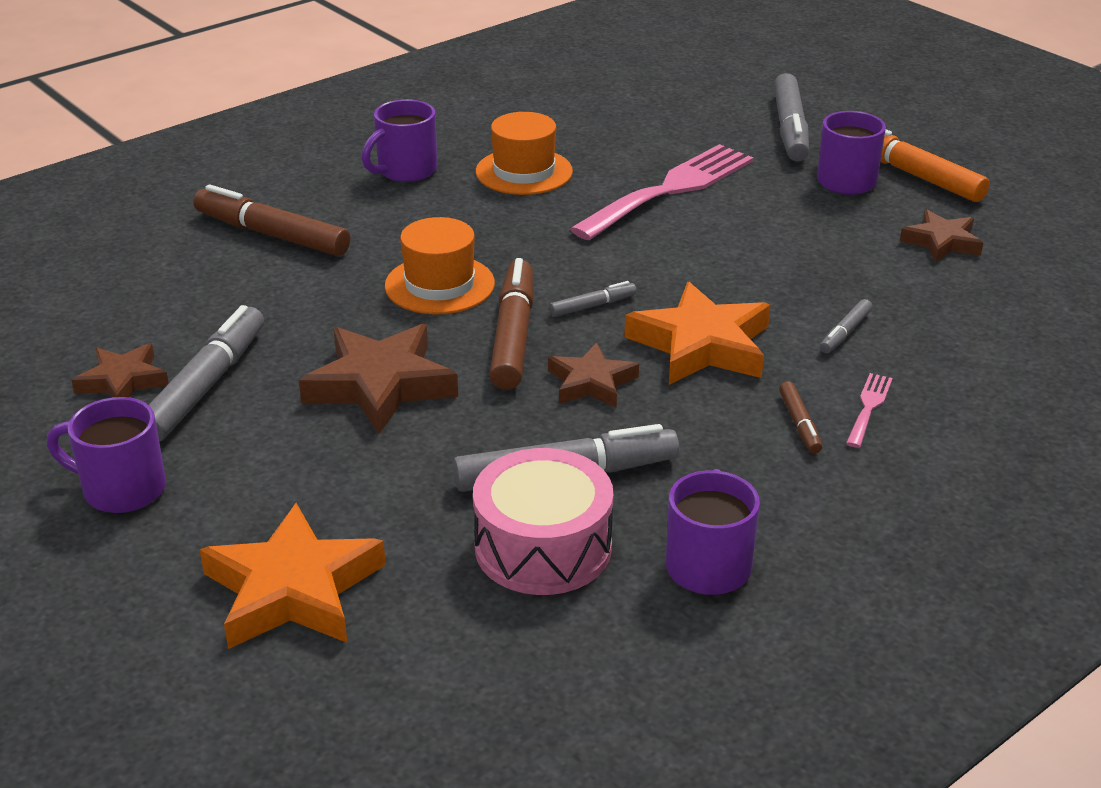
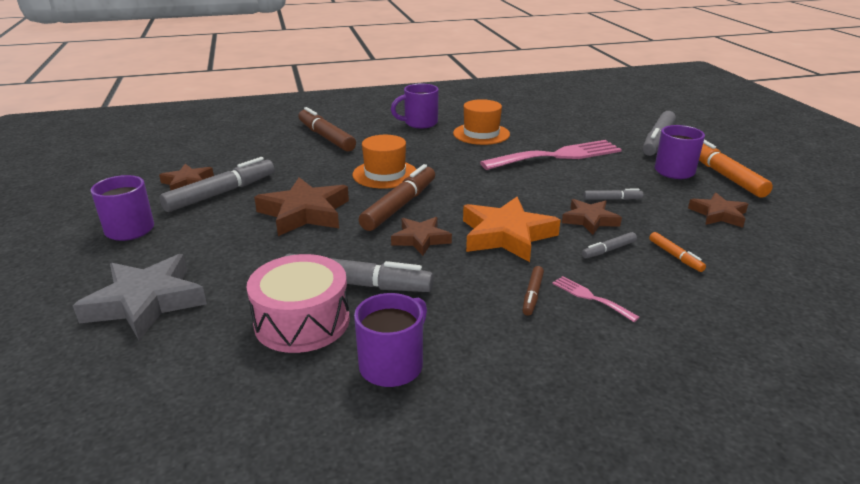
camera: 25 degrees right, 5 degrees down
(293, 589) = (146, 302): orange star -> grey star
(592, 306) = (459, 201): grey marker -> grey marker (612, 199)
(791, 292) = (589, 220): none -> brown star
(869, 407) = (590, 297): pink fork -> pink fork turned 90 degrees counterclockwise
(928, 320) = (675, 256): none -> orange marker

